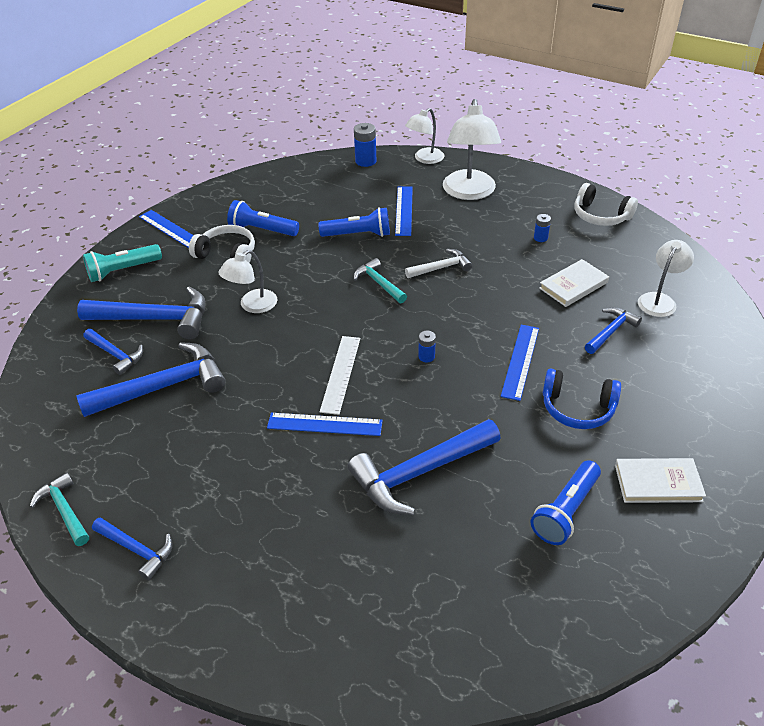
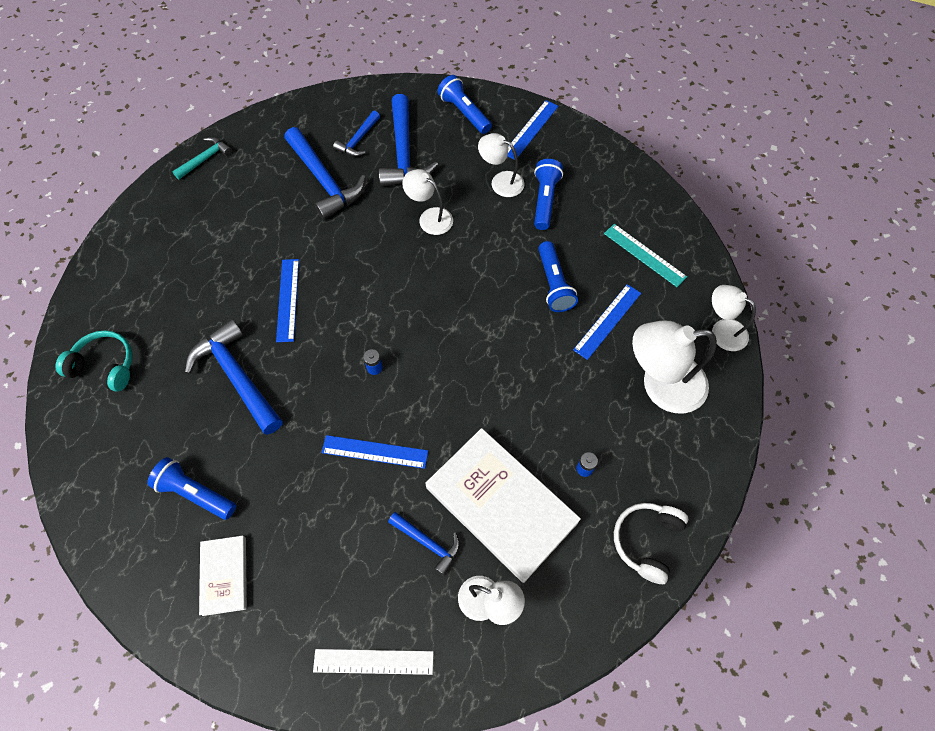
camera: 80 degrees right, 20 degrees up
(123, 271) = (464, 113): turquoise flashlight -> blue flashlight
(136, 550) = (171, 208): blue hammer -> none
(227, 254) = (501, 181): white headphones -> white lamp
(340, 374) = (347, 301): white ruler -> white ruler (373, 661)
(343, 184) = (644, 255): none -> turquoise ruler
(365, 161) = (698, 270): blue battery -> none
(379, 283) = (476, 314): turquoise hammer -> none
(381, 622) = (105, 366): none -> turquoise headphones
(404, 210) = (607, 321): blue ruler -> blue ruler turned 45 degrees counterclockwise
(441, 268) = (510, 368): white hammer -> none
(573, 285) = (501, 505): white book -> white book, size x1.96
(577, 408) = (314, 505): blue headphones -> none

